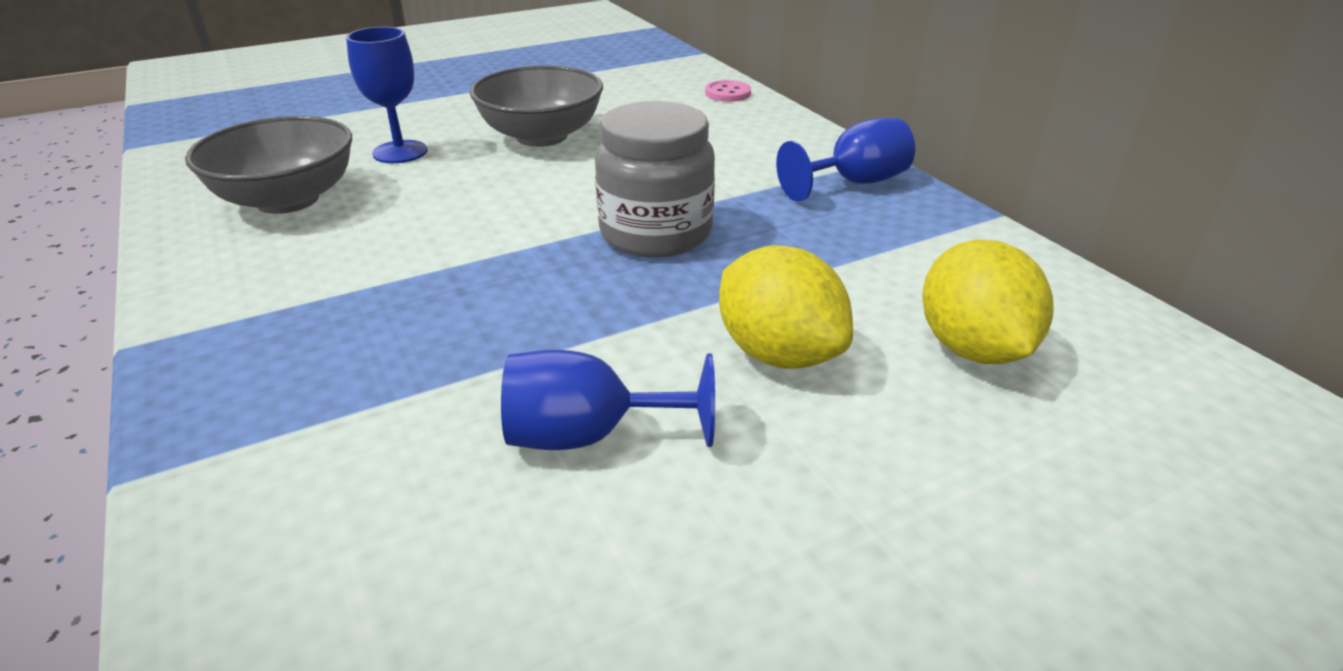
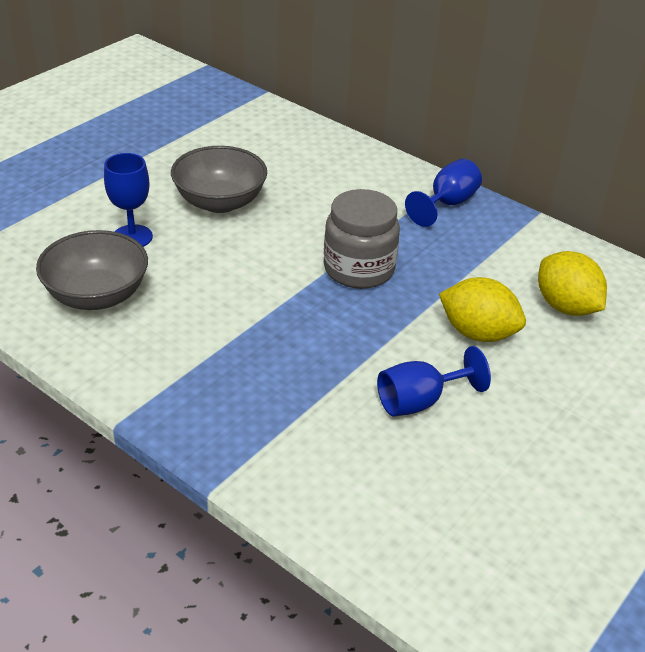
camera: 25 degrees left, 5 degrees up
(728, 93) = (316, 134): pink button -> none

